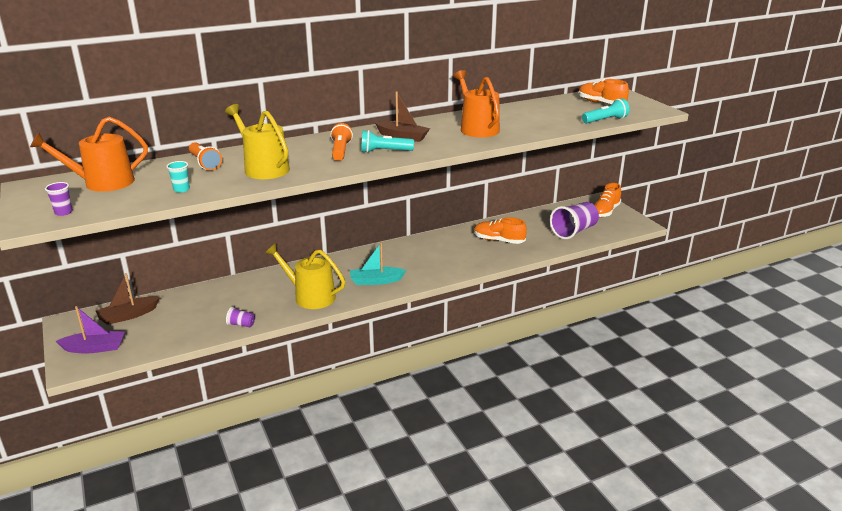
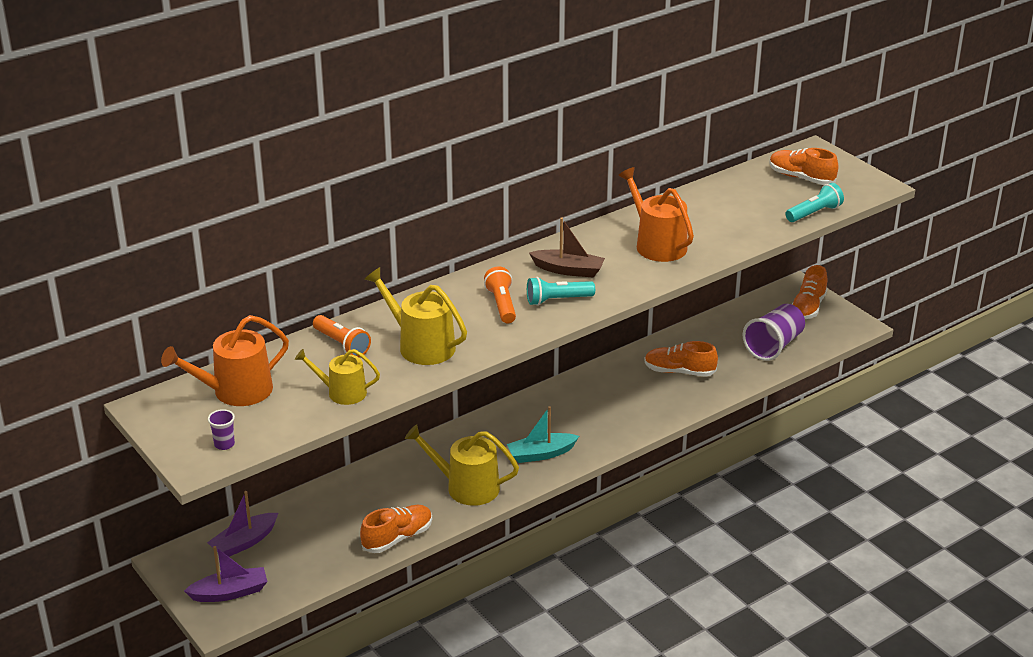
camera: 10 degrees left, 5 degrees up
(128, 315) = (244, 542): brown boat -> purple boat
(181, 189) = (342, 392): turquoise cup -> yellow watering can
(241, 324) = (397, 538): purple cup -> orange shoe

